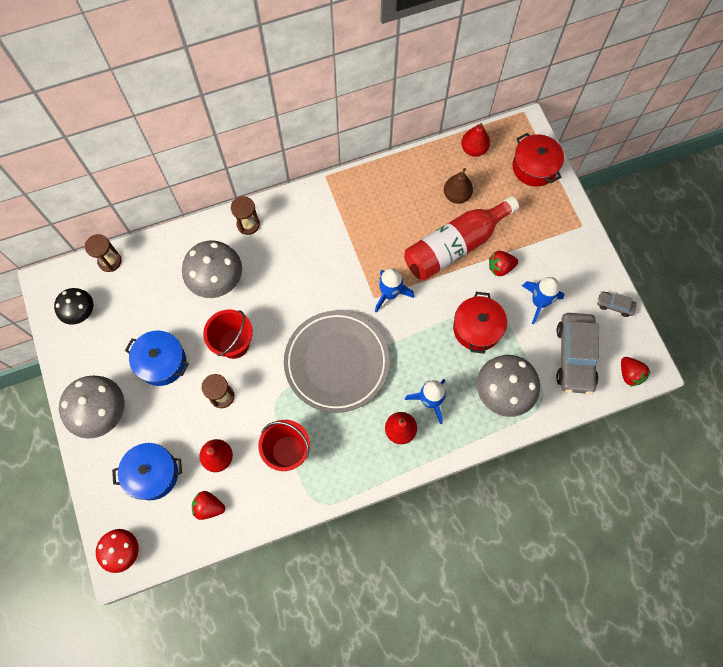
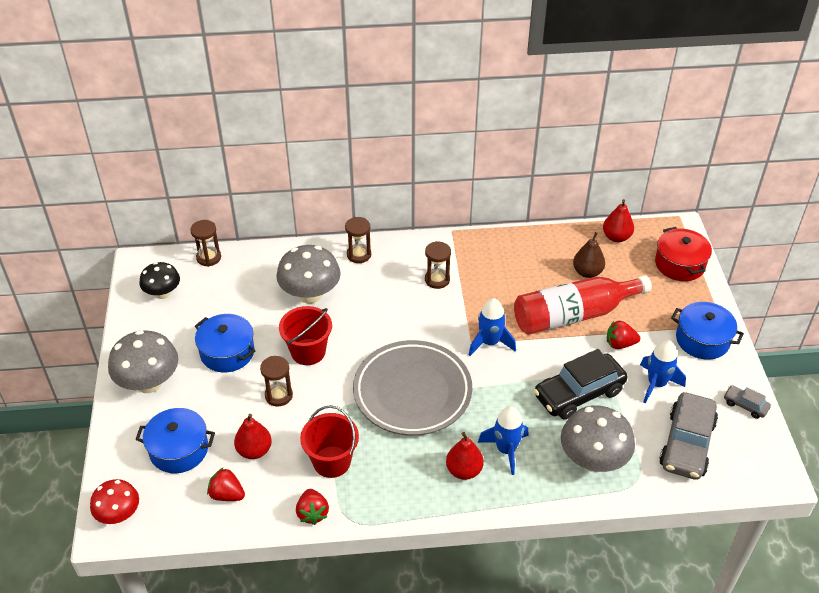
camera: 15 degrees right, 25 degrees down
(326, 236) = (437, 280): none -> brown hourglass
(477, 328) = (579, 393): red pot -> black car
(568, 246) = (702, 340): none -> blue pot
(629, 374) = (750, 475): red strawberry -> red strawberry (312, 513)

